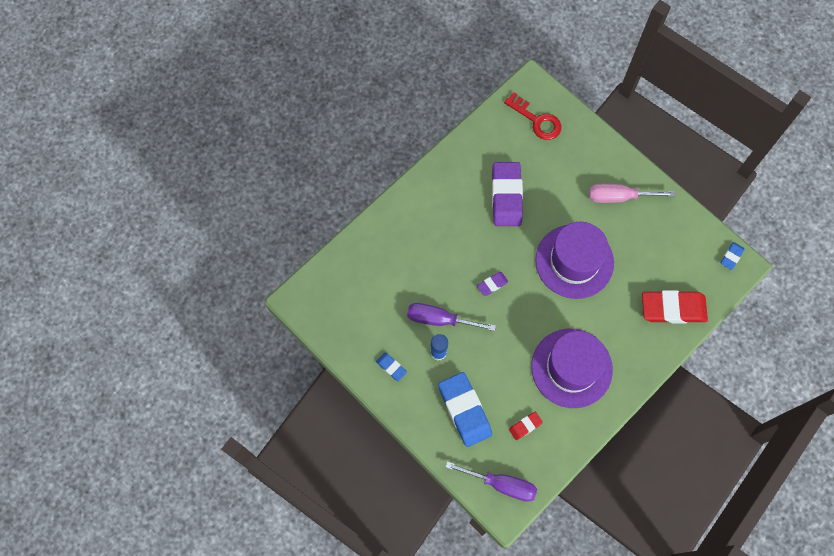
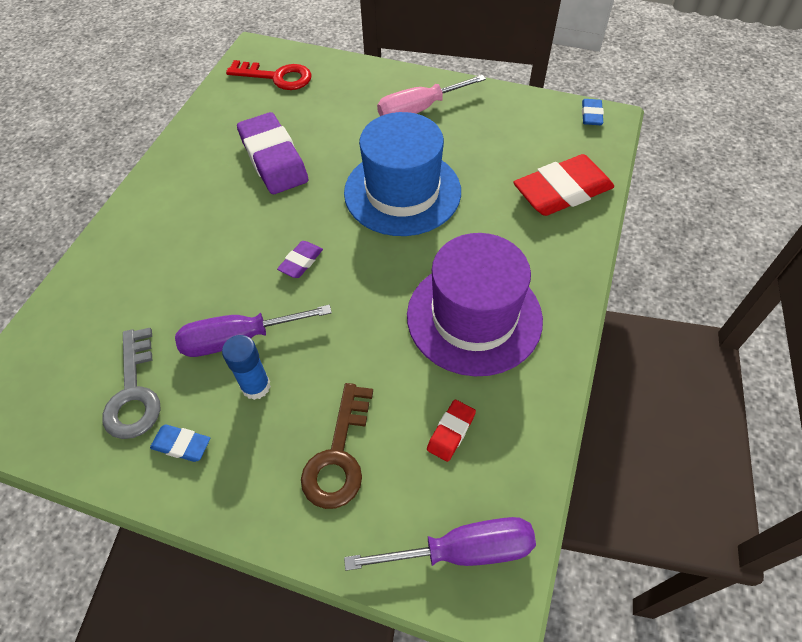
camera: 25 degrees left, 15 degrees down
(376, 325) = (134, 392): none -> grey key
(464, 410) = (338, 455): blue eraser -> brown key
(574, 261) = (402, 192): purple hat -> blue hat

